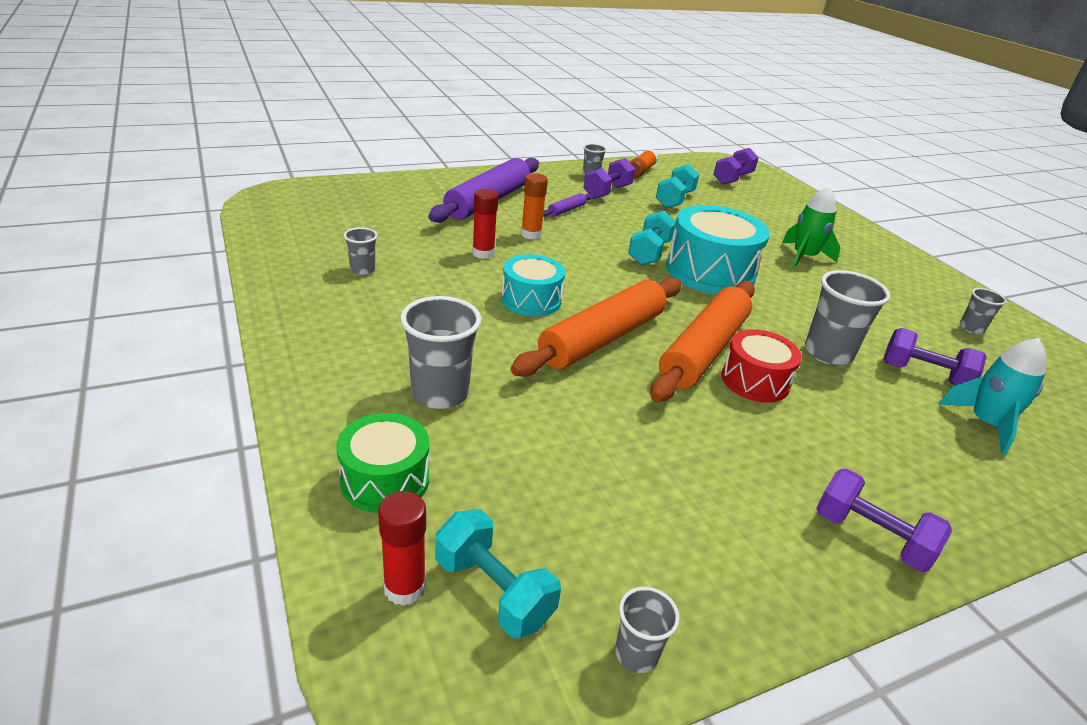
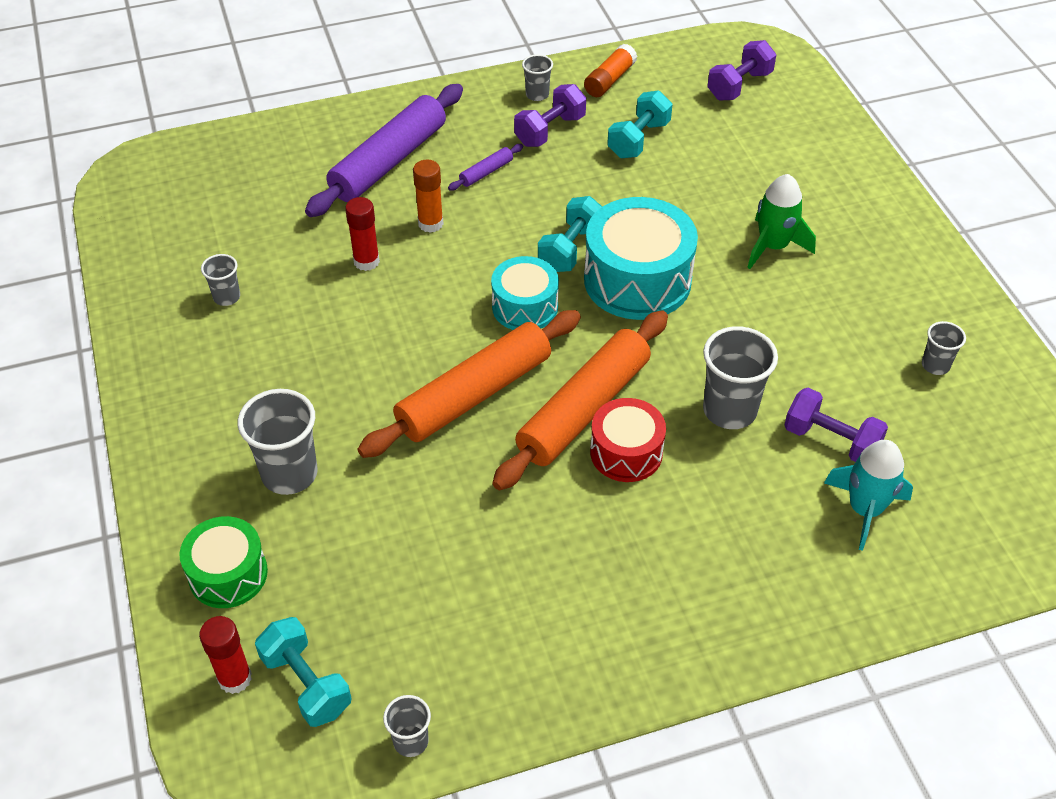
camera: 10 degrees right, 15 degrees up
(531, 300) = (408, 337): turquoise drum -> turquoise drum (525, 307)
(871, 537) = (664, 642): purple dumbbell -> none

